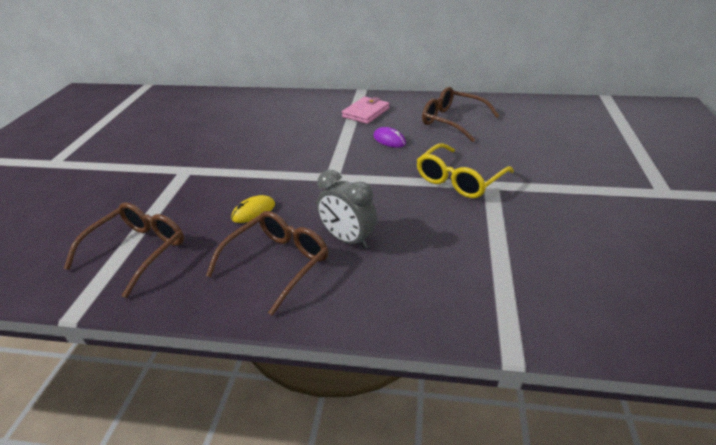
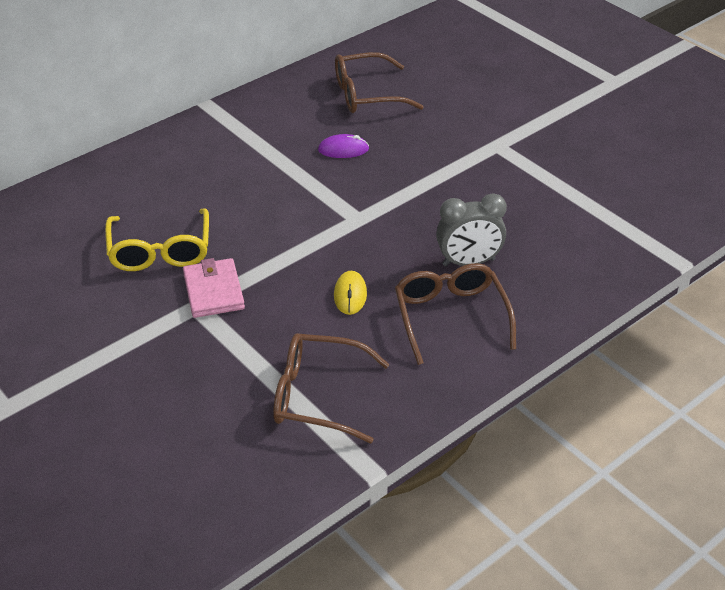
camera: 50 degrees left, 5 degrees up
(138, 251) = (317, 396): brown glasses -> brown glasses turned 60 degrees counterclockwise
(366, 113) = (264, 130): pink wallet -> pink wallet (213, 291)
(459, 180) = (467, 155): yellow glasses -> yellow glasses (160, 251)

